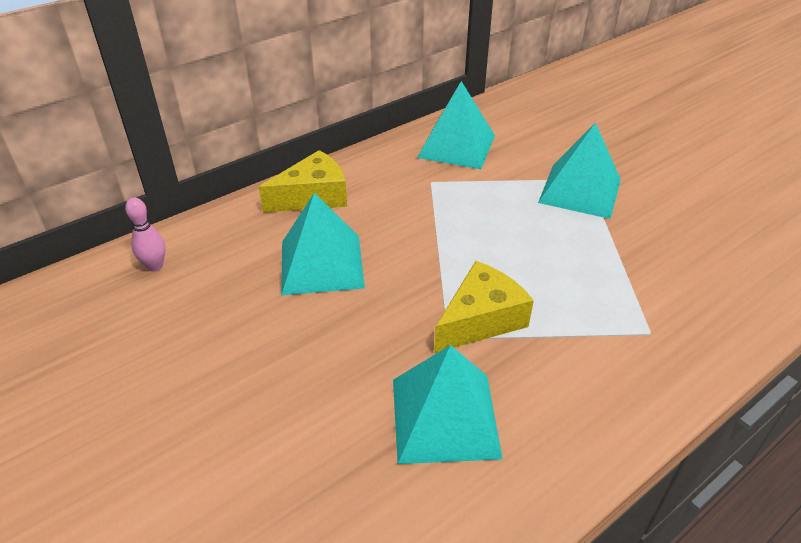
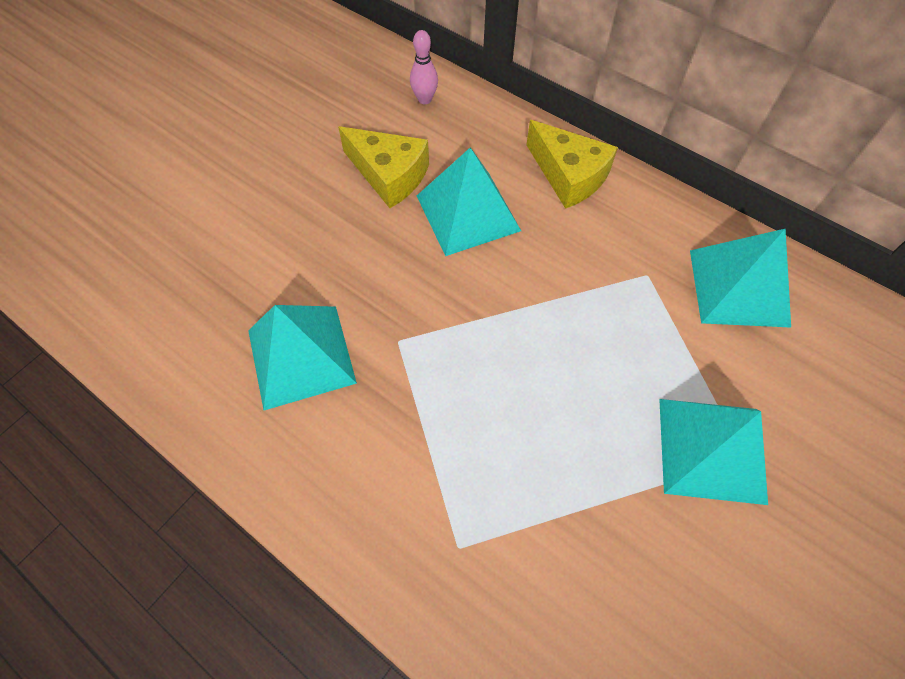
camera: 75 degrees right, 20 degrees up
(481, 319) = (431, 366): yellow cheese -> yellow cheese (389, 175)

